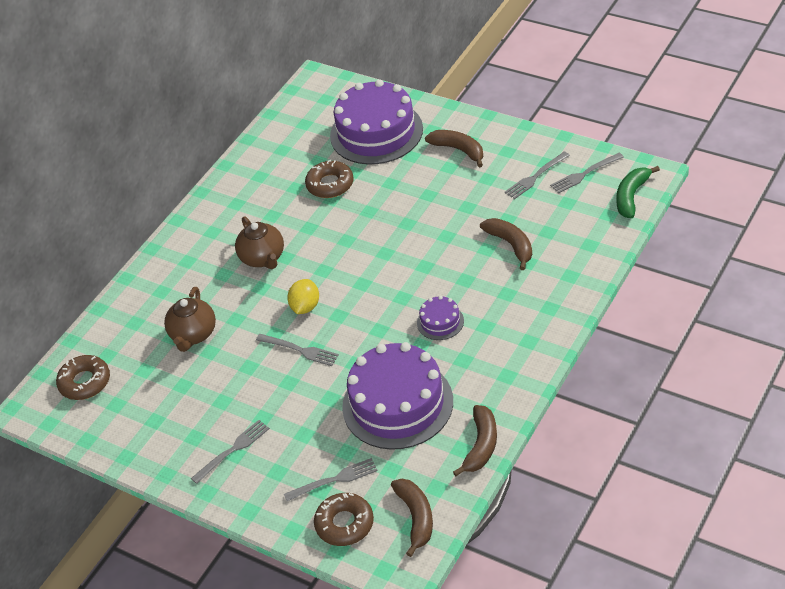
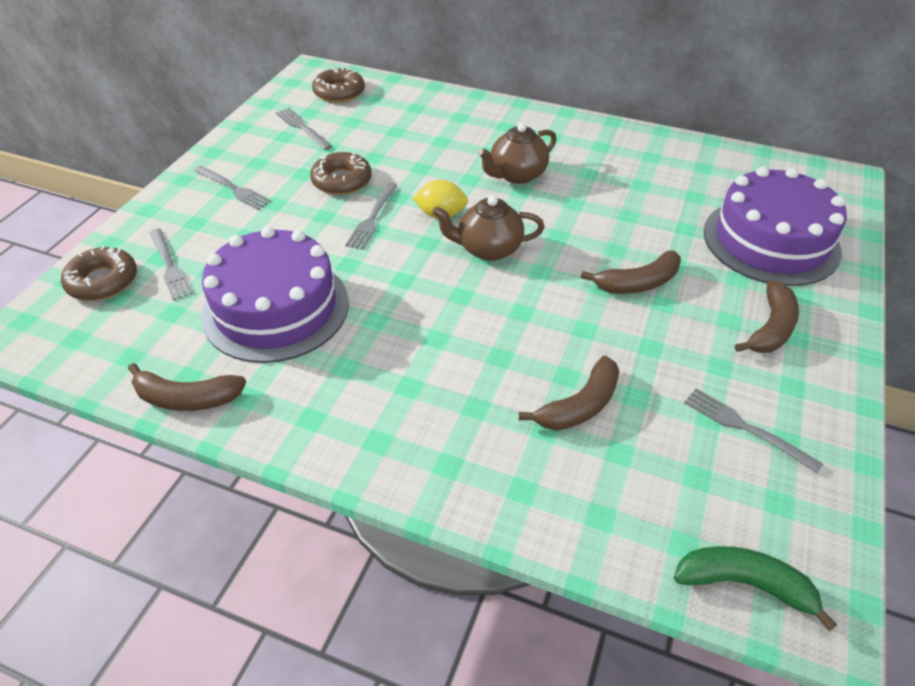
camera: 75 degrees right, 0 degrees up
(193, 335) = (398, 144): brown teapot -> brown teapot (488, 249)
(330, 184) = (655, 211): brown donut -> brown donut (342, 181)
(416, 517) = (88, 342): brown banana -> brown banana (638, 283)
(440, 322) = (417, 337): purple cake -> none
(584, 174) = (778, 500): grey fork -> grey fork (302, 127)

